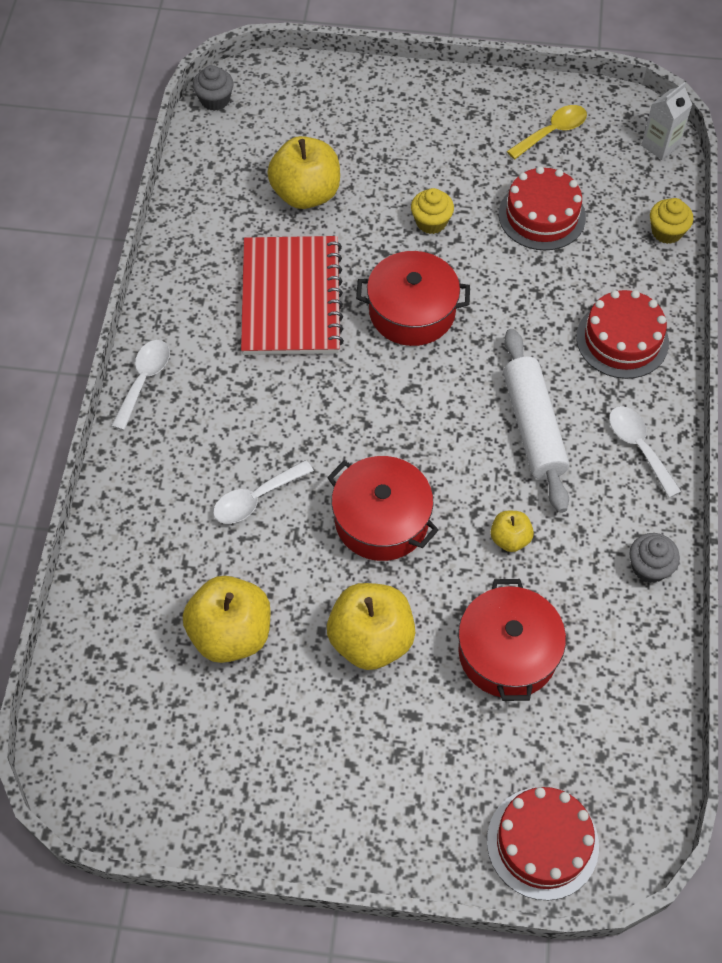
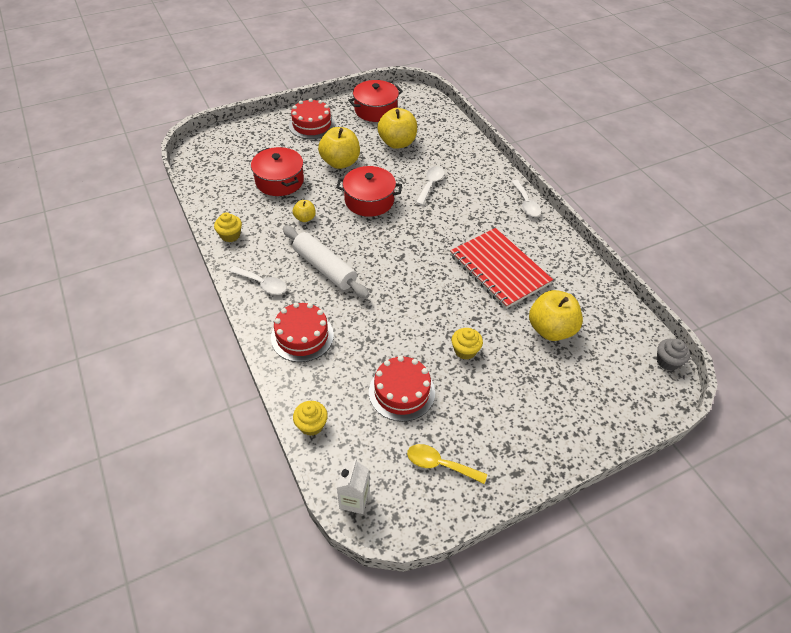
camera: 145 degrees right, 10 degrees down
(412, 311) = (431, 293): red pot -> red pot (375, 110)
(542, 843) = (231, 137): red cake -> red cake (312, 125)
(552, 132) = (440, 464): yellow spoon -> yellow spoon turned 90 degrees clockwise
(649, 567) = (230, 235): grey cupcake -> yellow cupcake

